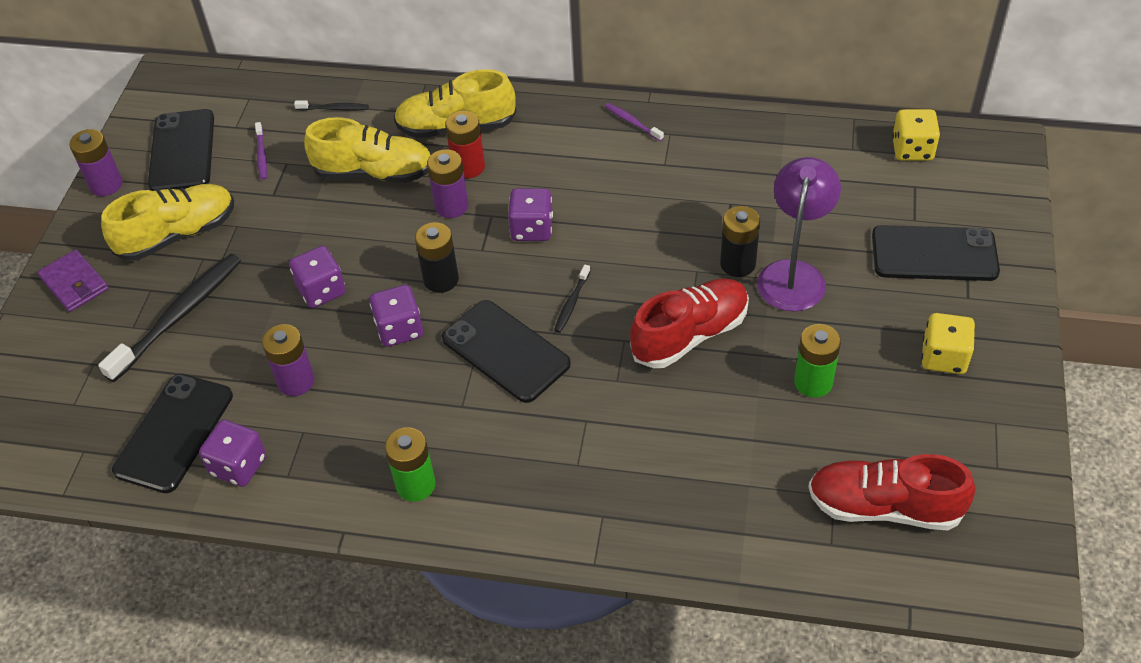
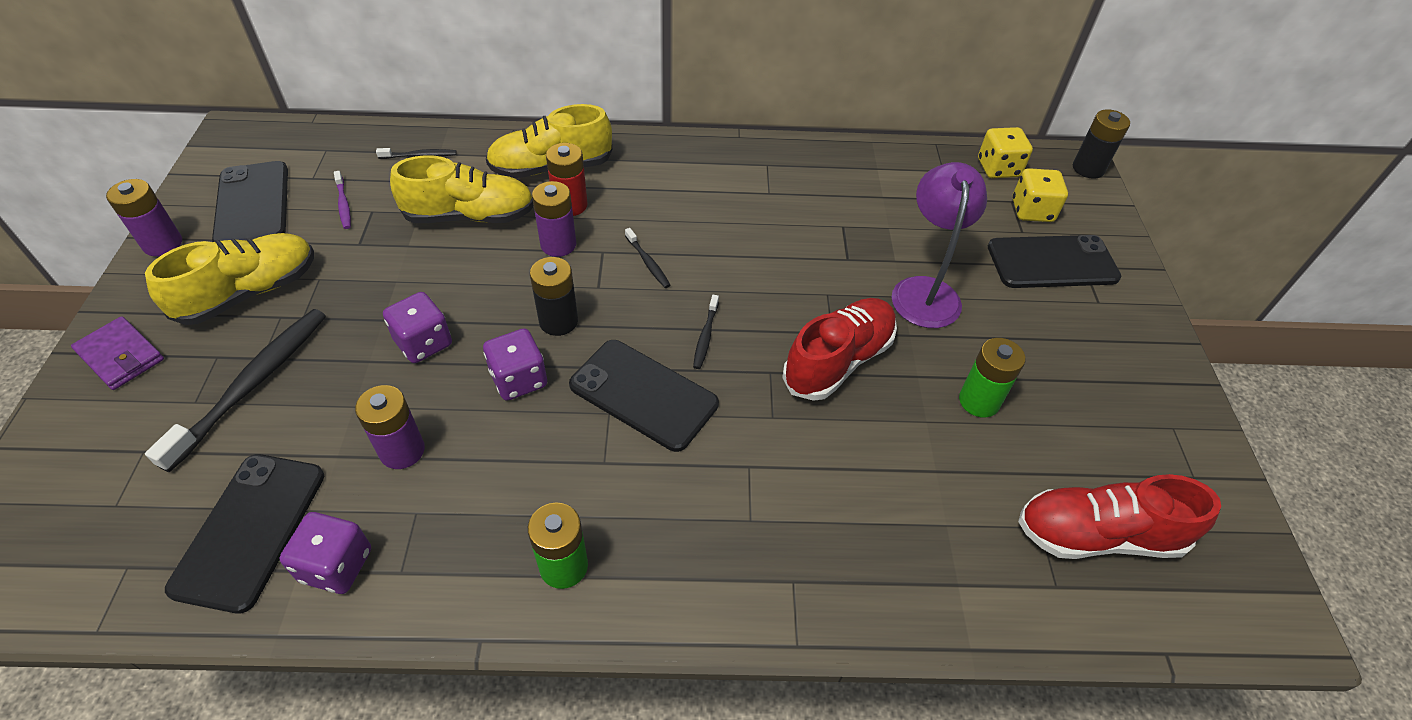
camera: 15 degrees left, 0 degrees up
(532, 229) = (648, 262): purple dice -> black toothbrush
(632, 122) = (728, 156): purple toothbrush -> none
(737, 264) = (867, 284): black battery -> black battery (1088, 168)
(944, 357) = (1098, 364): yellow dice -> yellow dice (1032, 211)

